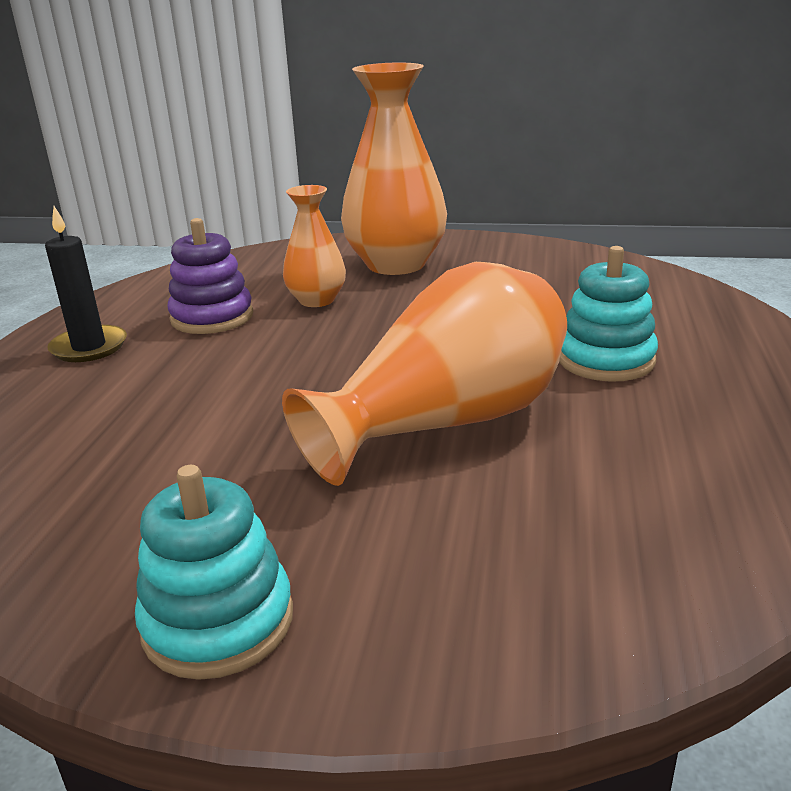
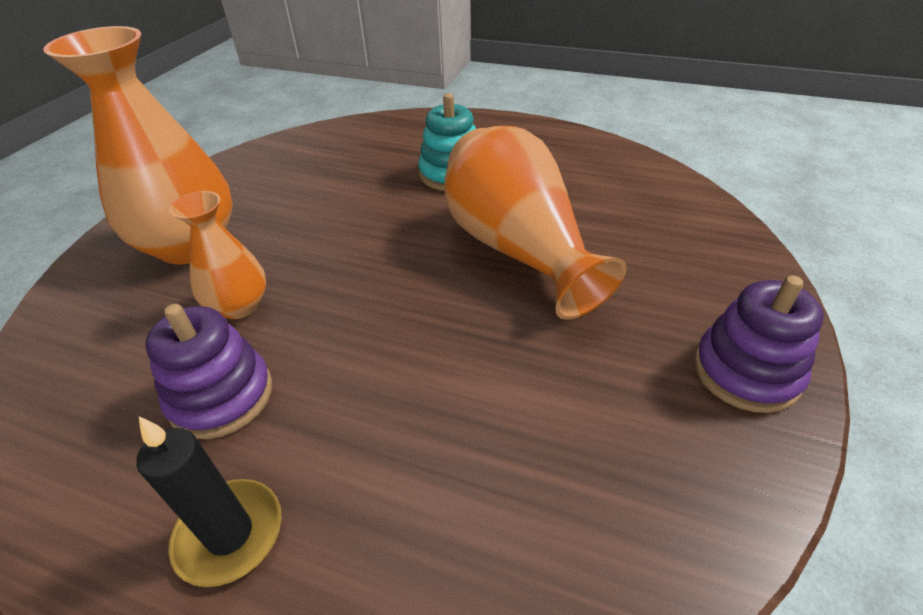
camera: 80 degrees left, 15 degrees up
(218, 621) = (746, 372): turquoise stacking toy -> purple stacking toy

